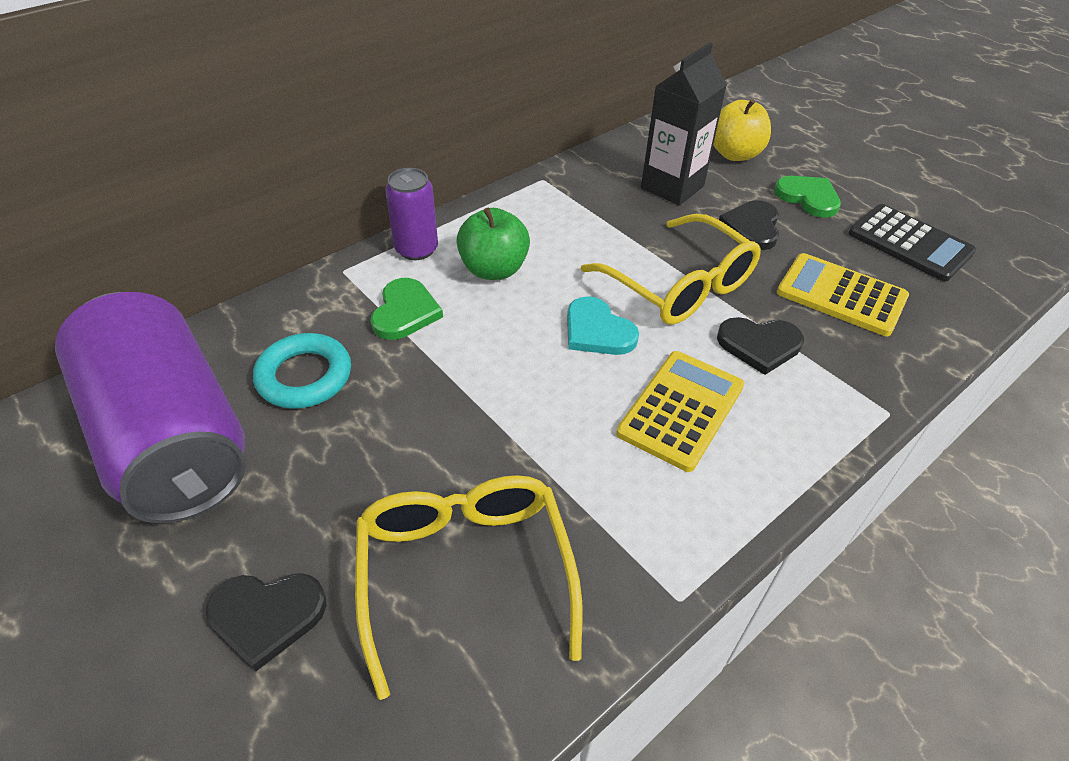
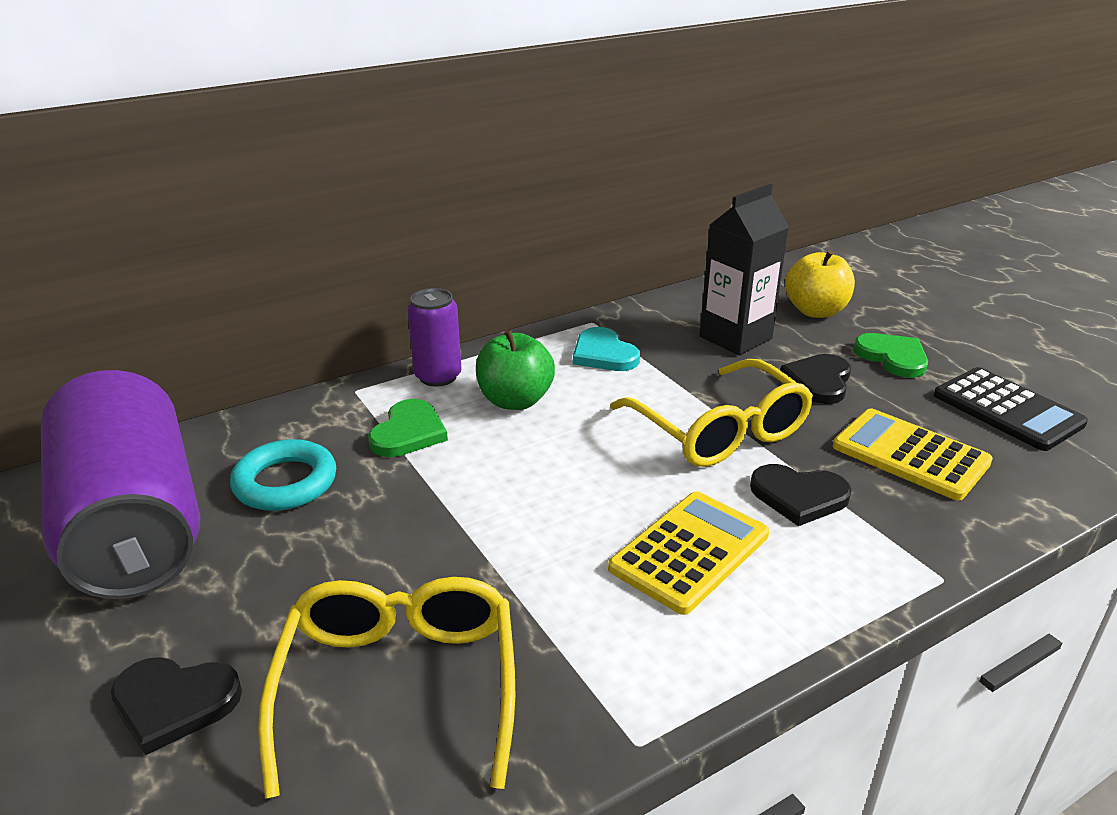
camera: 10 degrees right, 15 degrees down
(597, 331) = (613, 467): turquoise heart -> turquoise heart (603, 354)

